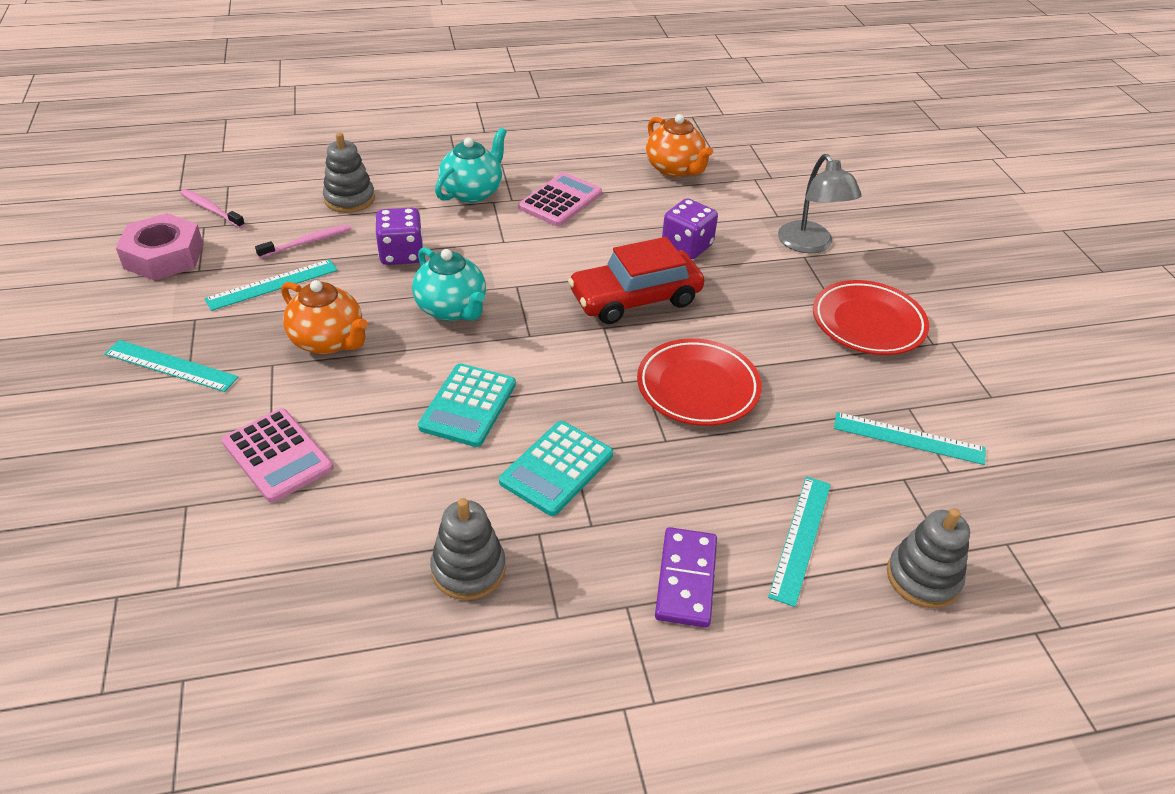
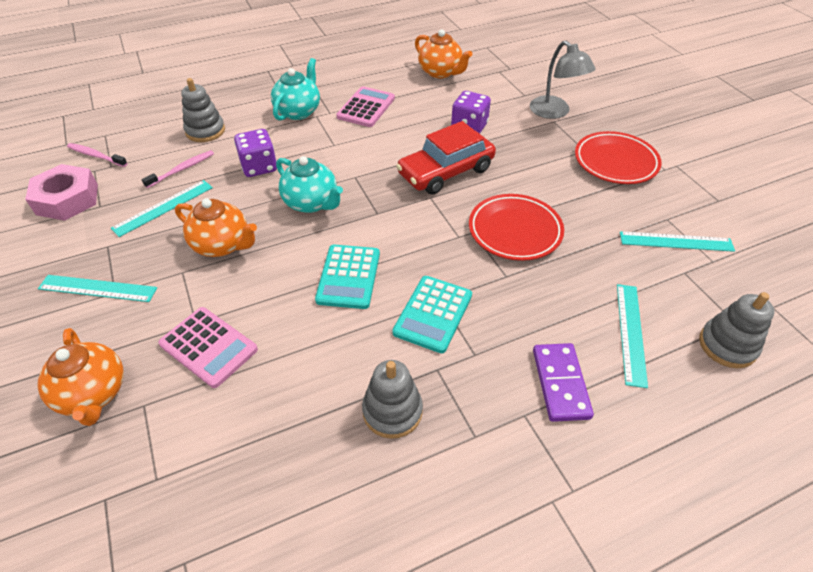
camera: 10 degrees left, 5 degrees up
(135, 482) = (93, 394): none -> orange teapot

